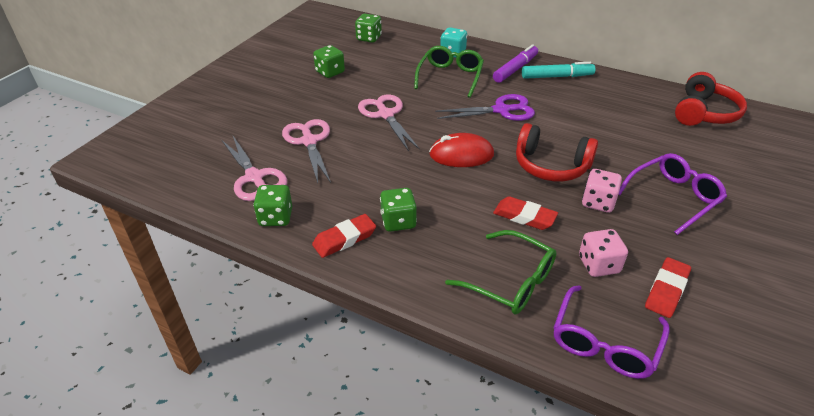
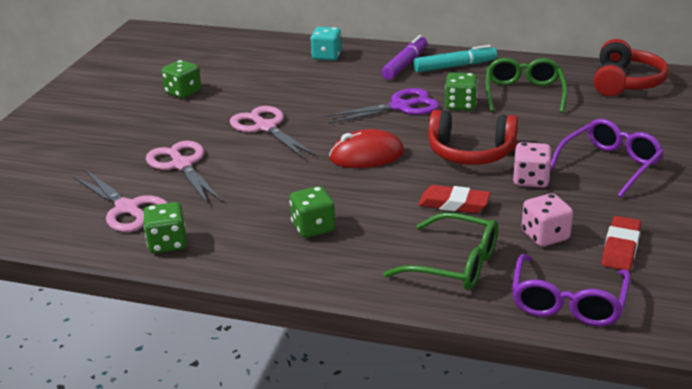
camera: 10 degrees left, 10 degrees down
(344, 239) = (256, 252): red eraser -> none
(369, 38) = (219, 52): green dice -> green dice (460, 105)
(450, 77) = (331, 80): green glasses -> green glasses (523, 93)

